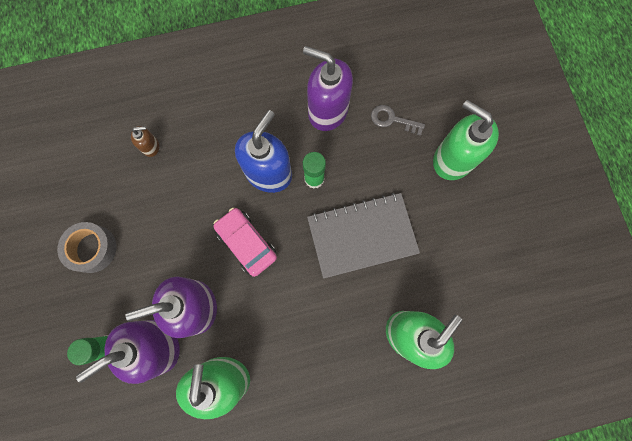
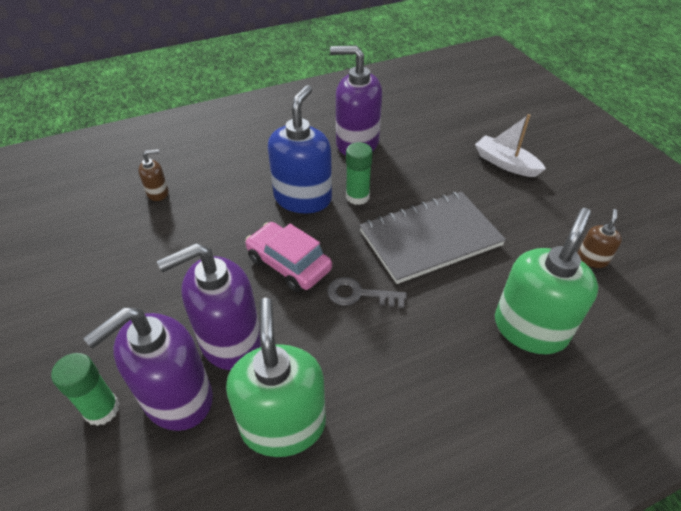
camera: 10 degrees left, 30 degrees down
(92, 249) = (80, 297): grey tape -> none
(392, 120) = (428, 142): grey key -> grey key (359, 294)
(452, 159) = (505, 163): green soap dispenser -> white boat
(483, 279) = (592, 259): none -> brown soap dispenser

